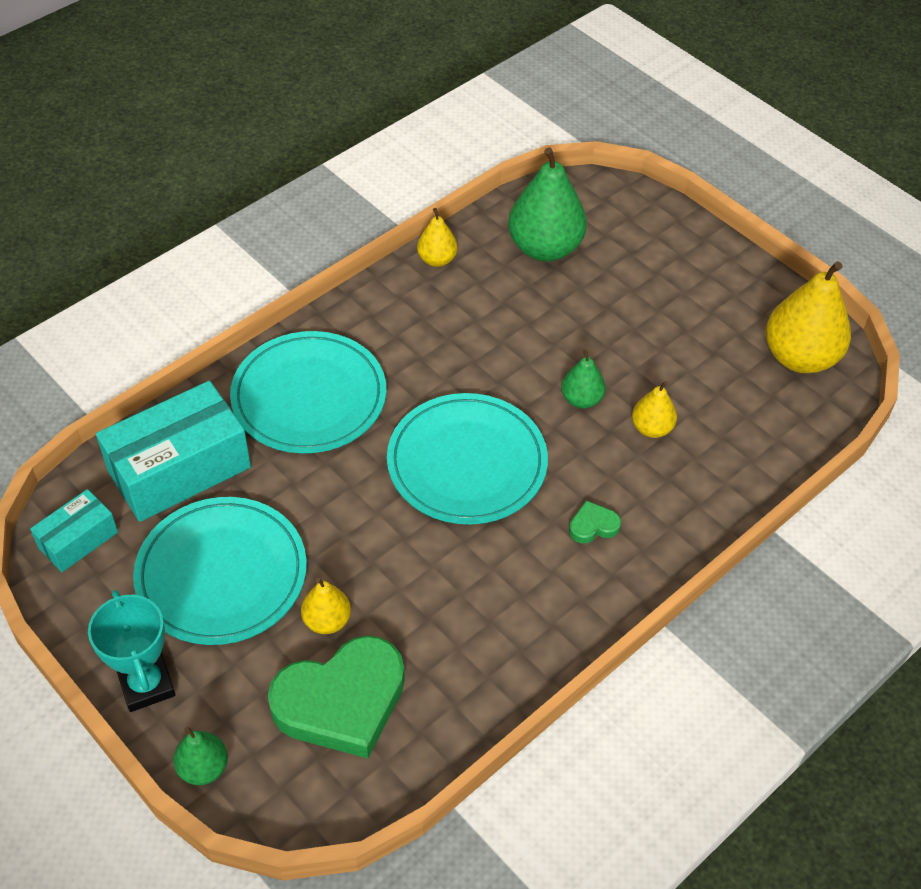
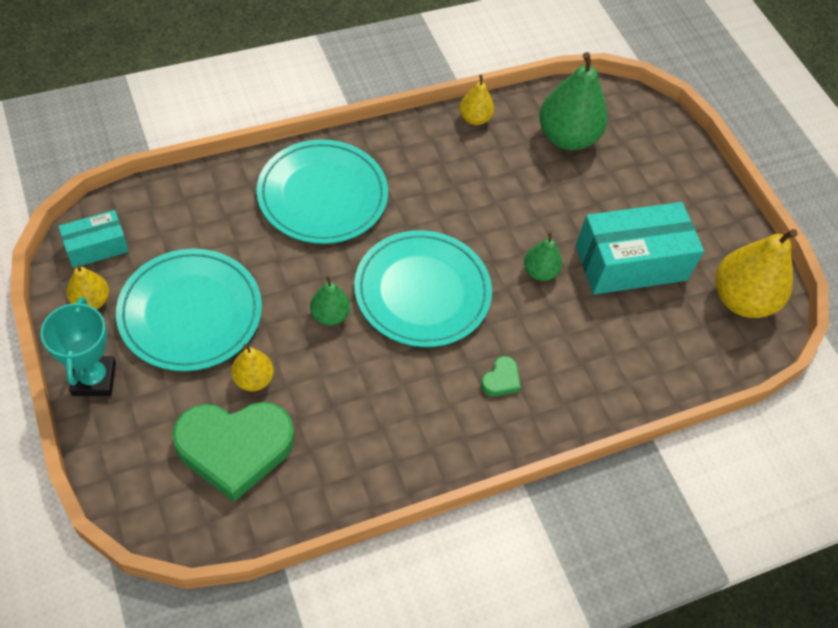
camera: 15 degrees right, 5 degrees up
(179, 469) = (197, 218): turquoise box -> turquoise box (631, 263)
(203, 768) = (106, 461): green pear -> green pear (330, 315)
(593, 526) = (501, 379): green heart -> green heart turned 120 degrees clockwise
(651, 428) = (587, 316): yellow pear -> yellow pear (91, 301)

